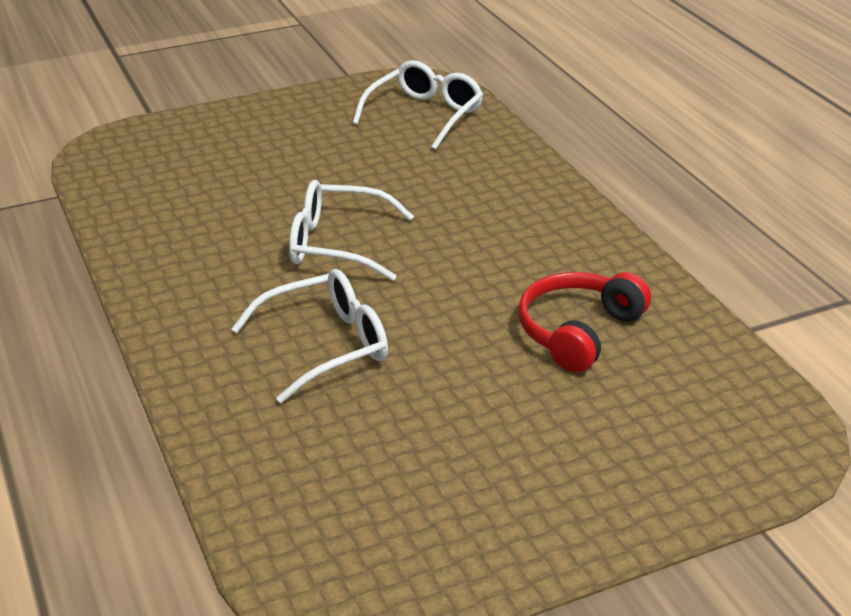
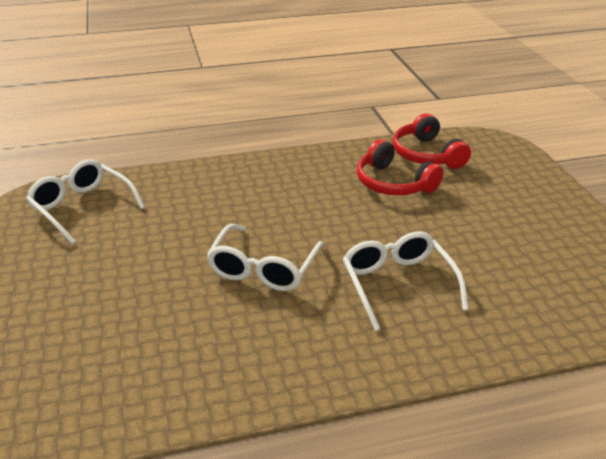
camera: 80 degrees left, 0 degrees up
(690, 363) = (426, 154): none -> red headphones

